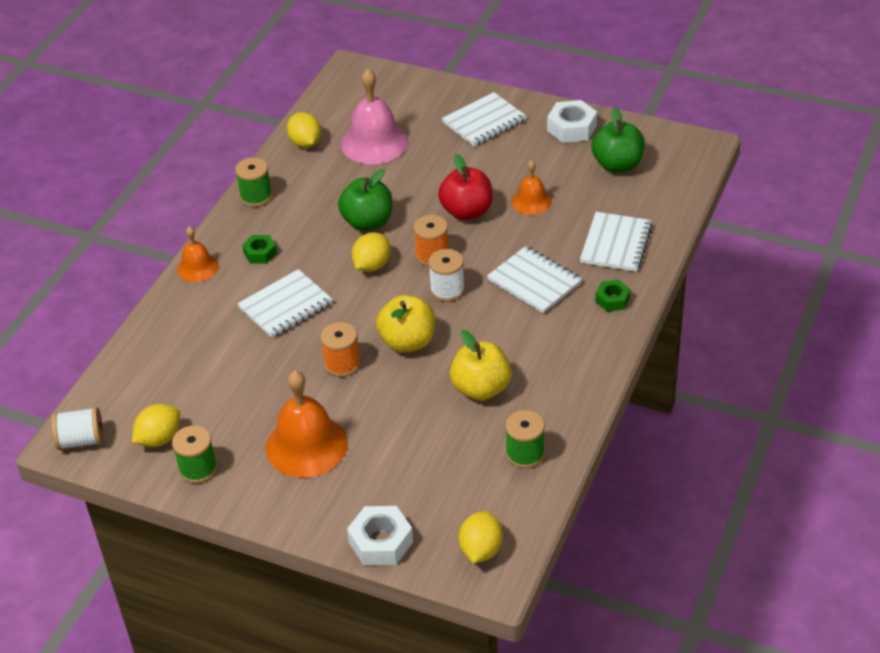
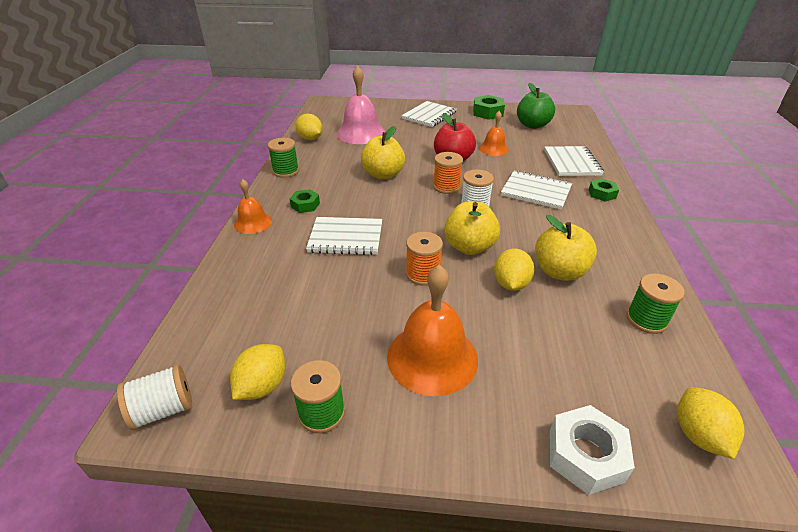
camera: 20 degrees left, 5 degrees down
(285, 306) = (346, 238): white notebook -> white notebook turned 60 degrees clockwise
(367, 222) = (383, 174): green apple -> yellow apple
(372, 265) = (403, 200): yellow lemon -> yellow lemon (510, 284)
(571, 128) = (488, 112): white nut -> green nut

